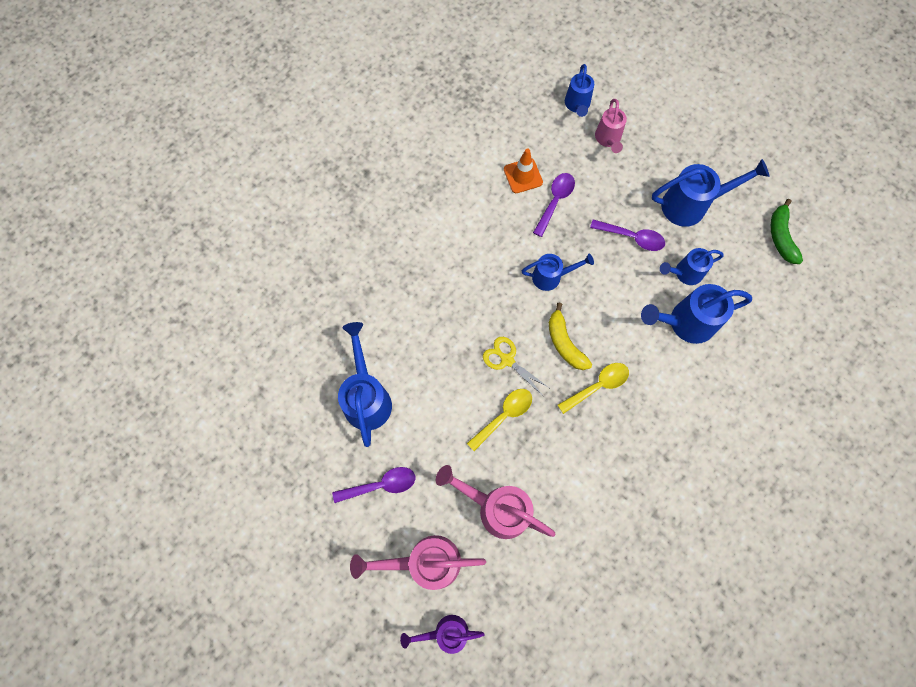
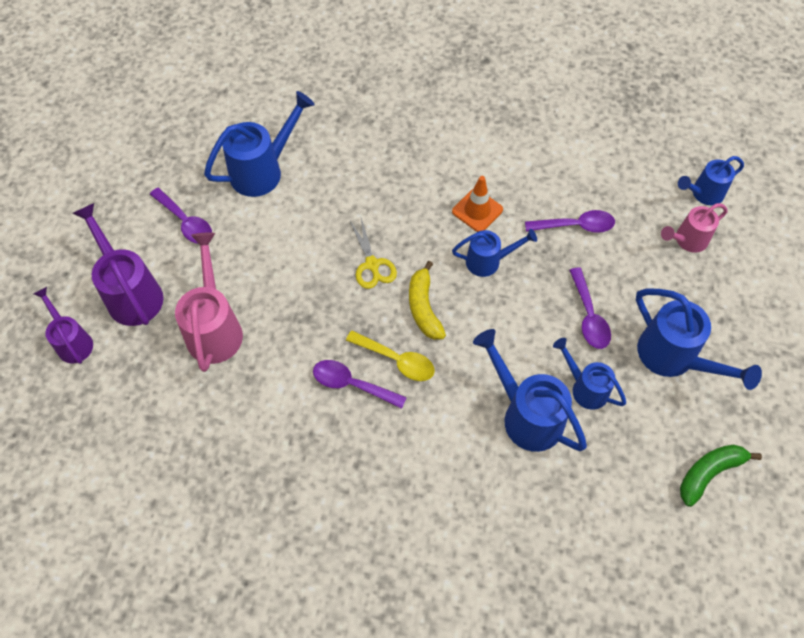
camera: 60 degrees right, 10 degrees down
(426, 562) = (131, 293): pink watering can -> purple watering can
(504, 416) = (312, 290): yellow spoon -> none
(507, 360) = (372, 265): yellow scissors -> yellow scissors turned 150 degrees clockwise
(523, 176) = (582, 184): orange traffic cone -> orange traffic cone (477, 210)
(551, 277) = (488, 261): blue watering can -> blue watering can turned 60 degrees counterclockwise
(564, 343) = (424, 307): yellow banana -> yellow banana turned 45 degrees counterclockwise
(601, 428) = (352, 384): none -> purple spoon

